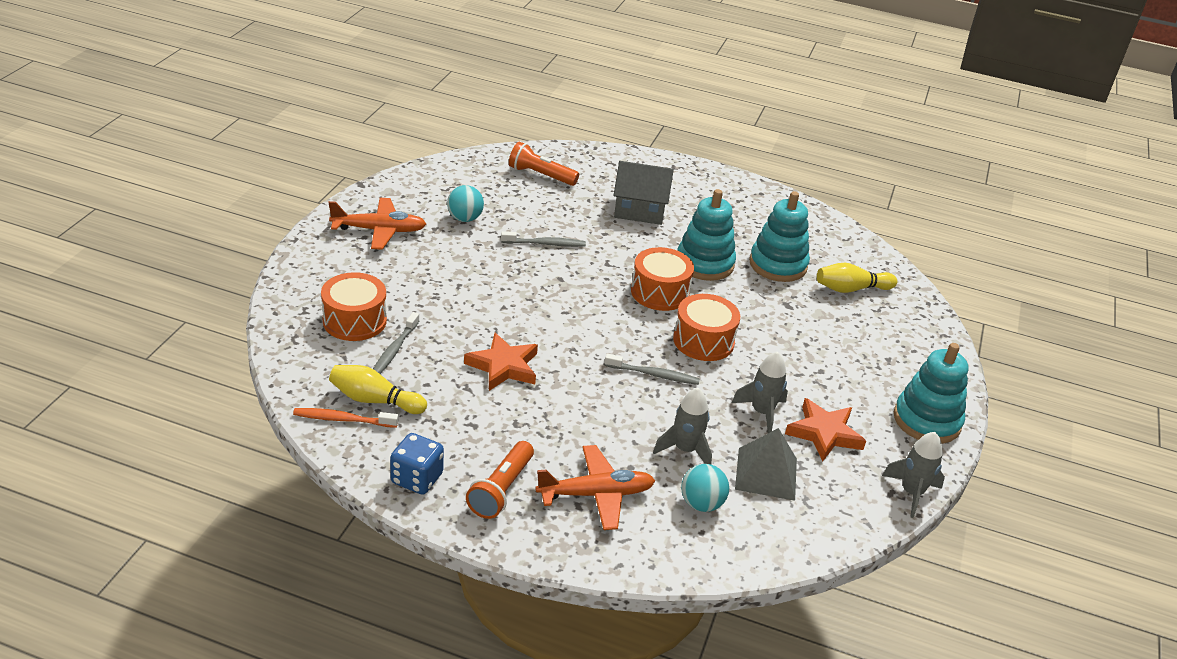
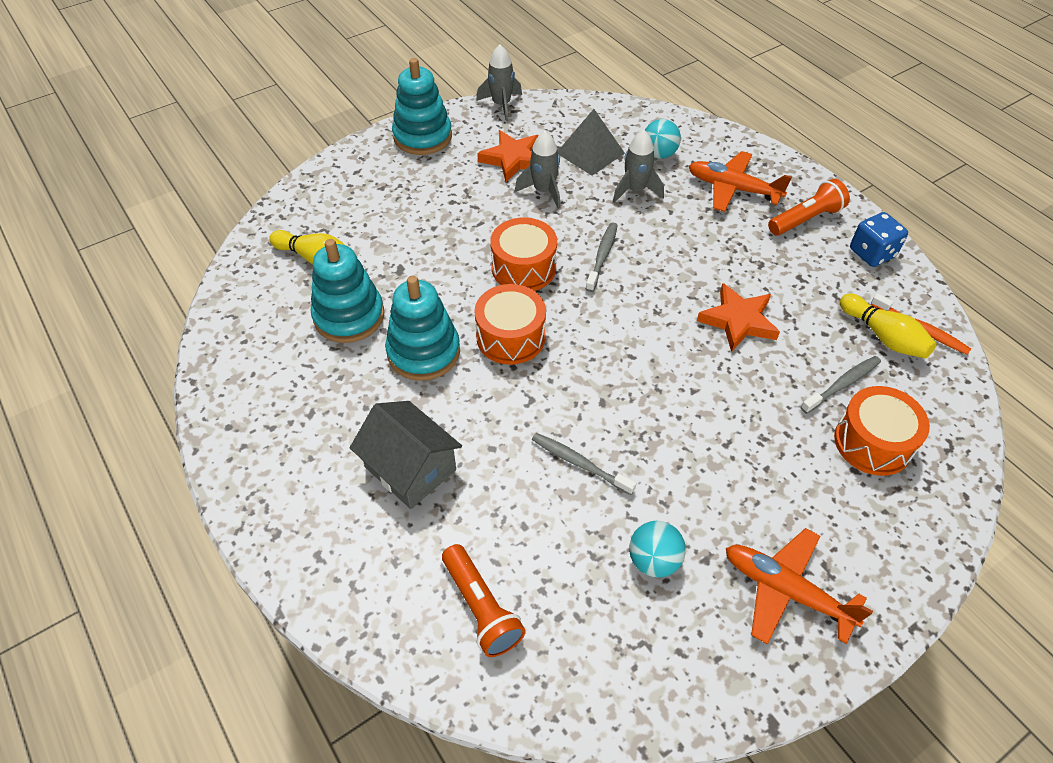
camera: 140 degrees left, 15 degrees up
(654, 374) = (602, 256): grey toothbrush -> grey toothbrush turned 60 degrees clockwise

